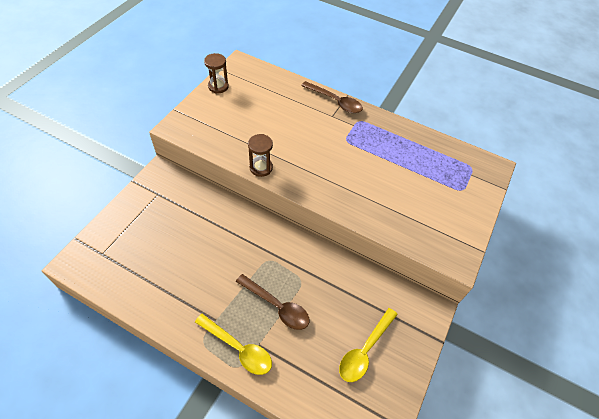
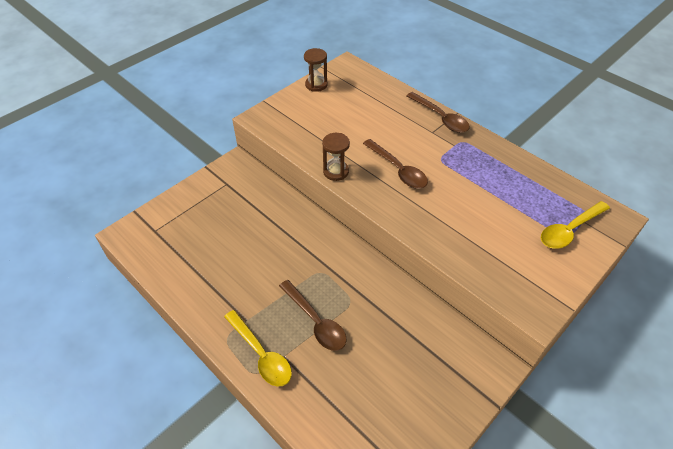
camera: 20 degrees right, 5 degrees down
(314, 156) = (398, 170): none -> brown spoon
(365, 350) = (401, 391): yellow spoon -> yellow spoon (569, 230)

